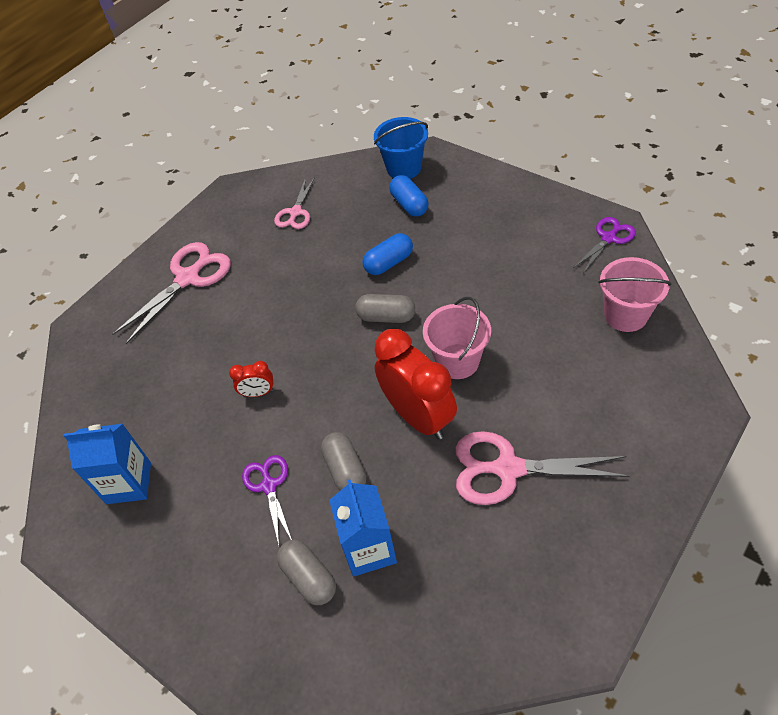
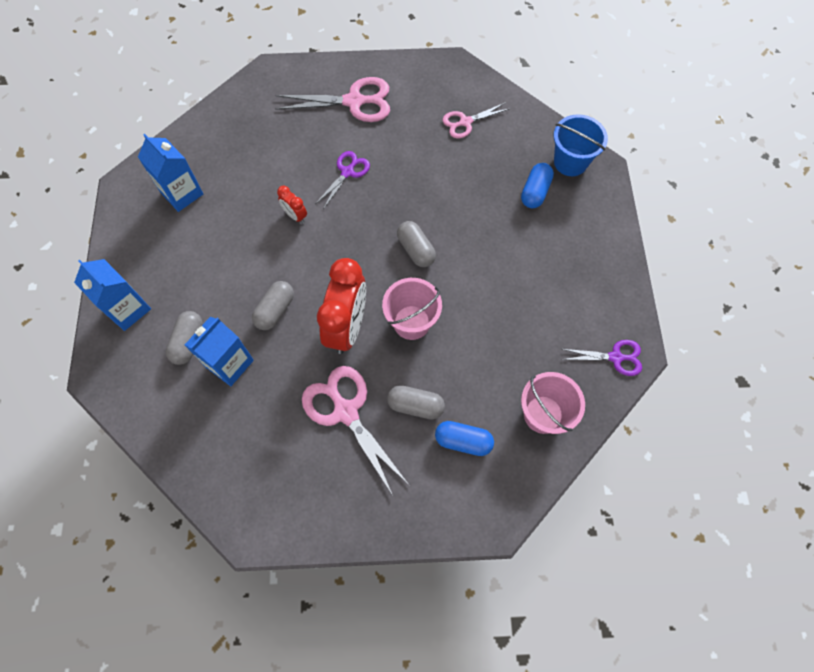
camera: 45 degrees right, 15 degrees up
(213, 621) = (128, 309): none -> blue carton
(269, 486) = (233, 273): purple scissors -> purple scissors (347, 172)
(389, 263) = (466, 217): blue capsule -> blue capsule (463, 441)
(546, 406) = (415, 405): none -> grey capsule

